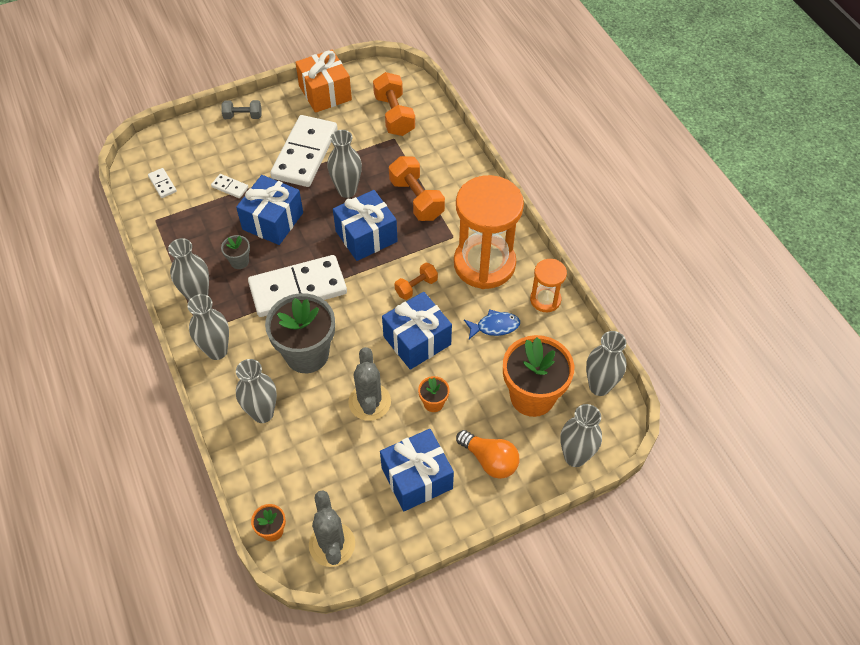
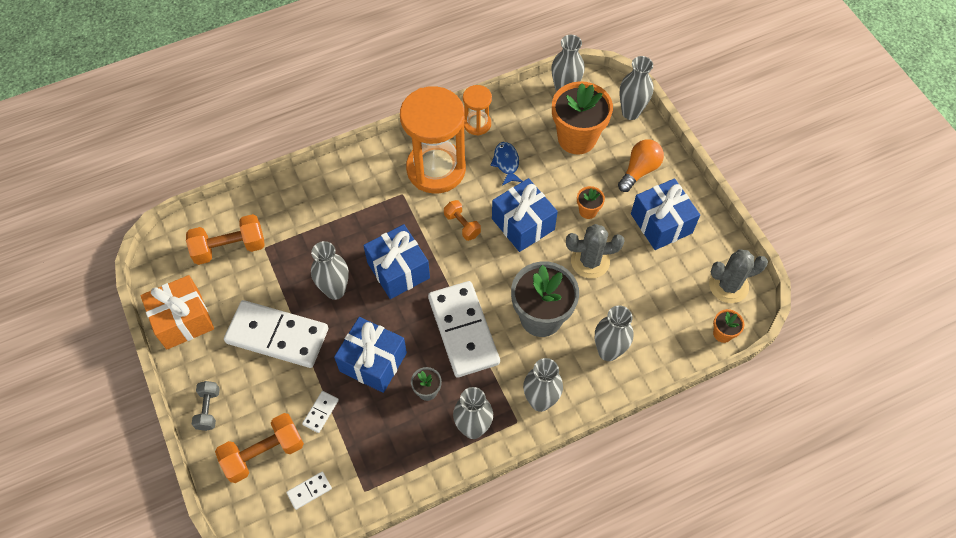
camera: 90 degrees left, 5 degrees up
(416, 199) = (352, 225): orange dumbbell -> orange dumbbell (264, 453)

